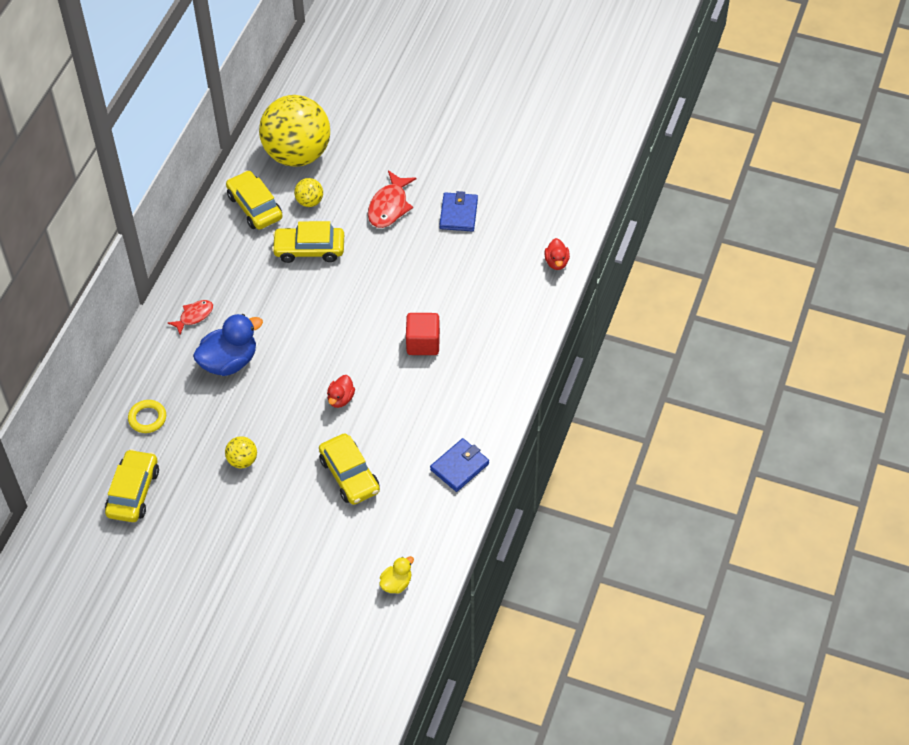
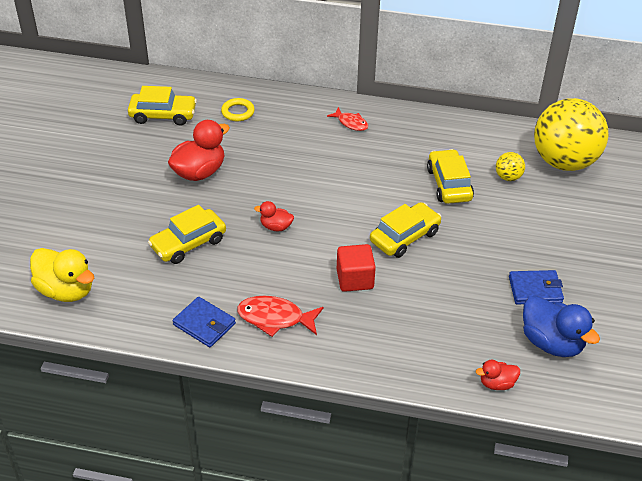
camera: 80 degrees right, 10 degrees down
(229, 362) = (305, 150): blue duck -> blue duck (551, 343)
(242, 460) = (199, 172): yellow ball -> red duck
(255, 207) = (487, 142): yellow car -> yellow car (404, 237)
(389, 206) = (524, 234): red fish -> red fish (275, 318)
(396, 583) = (66, 290): yellow duck -> yellow duck, size x1.90

